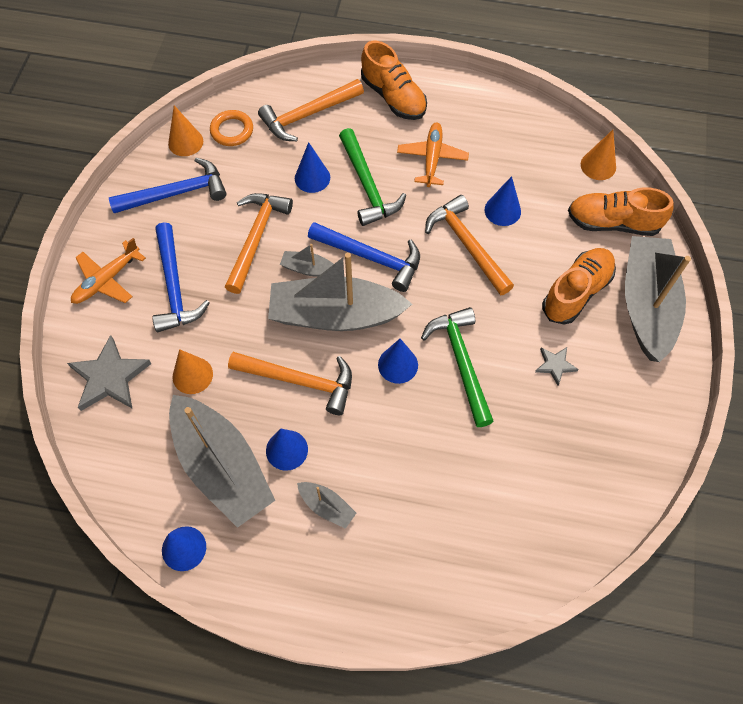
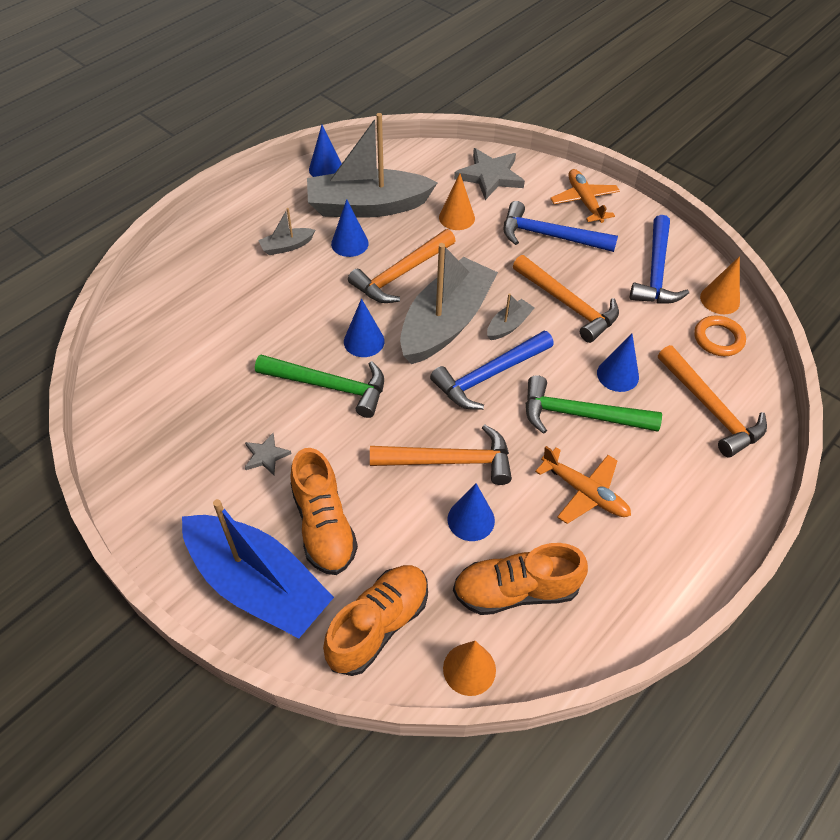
camera: 120 degrees right, 10 degrees down
(307, 115) = (710, 409): orange hammer -> orange hammer turned 150 degrees clockwise
(393, 97) = (701, 503): orange shoe -> orange shoe (516, 590)
(646, 304) = (258, 584): grey boat -> blue boat

